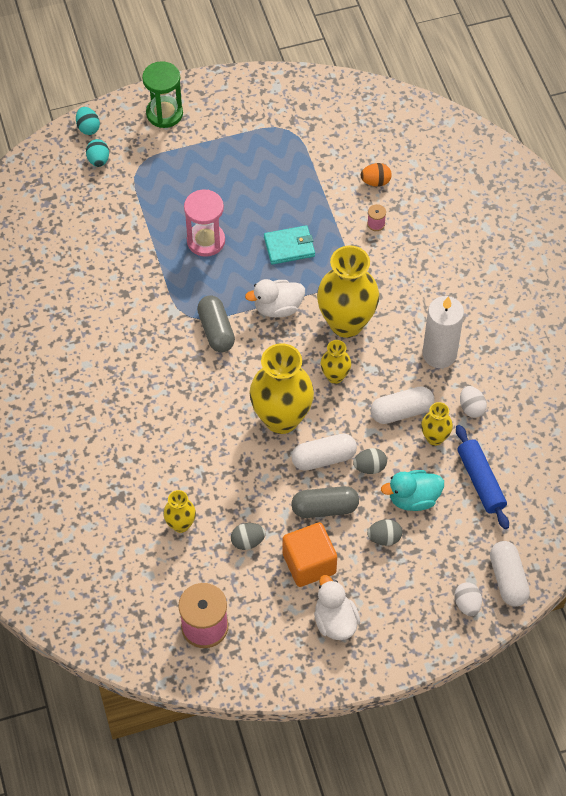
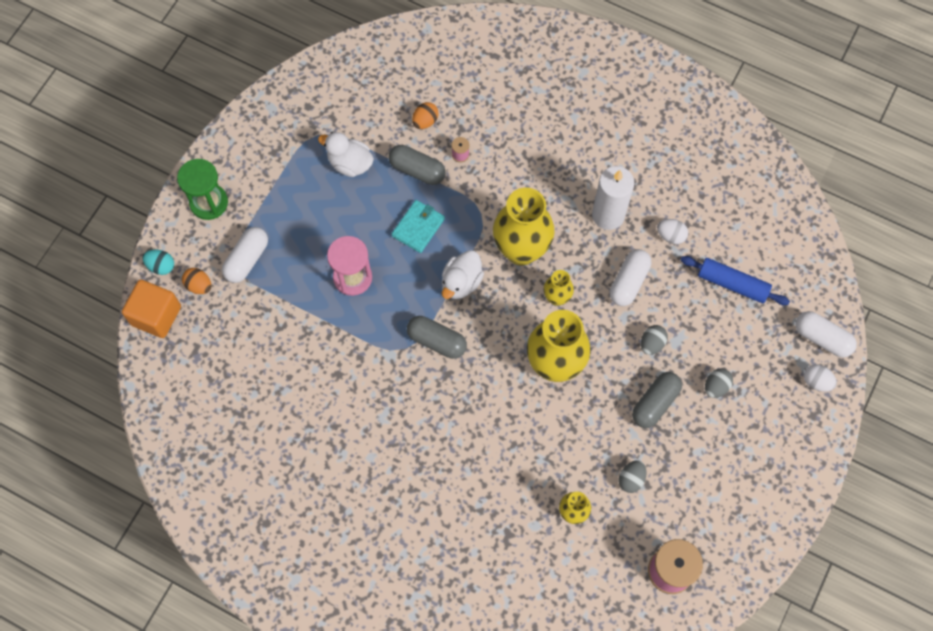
camera: 45 degrees left, 10 degrees up
(98, 160) = (199, 285): turquoise egg -> orange egg
(309, 563) = (688, 454): orange cube -> orange cube (156, 315)
(323, 458) = (615, 367): white capsule -> white capsule (247, 259)
(332, 209) = (417, 170): none -> grey capsule
(335, 621) = (749, 479): white duck -> white duck (350, 163)
(413, 498) = (704, 339): turquoise duck -> none
(434, 438) = (670, 281): yellow vase -> none

